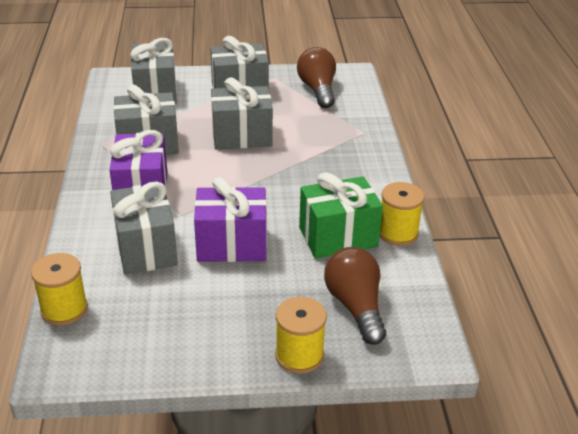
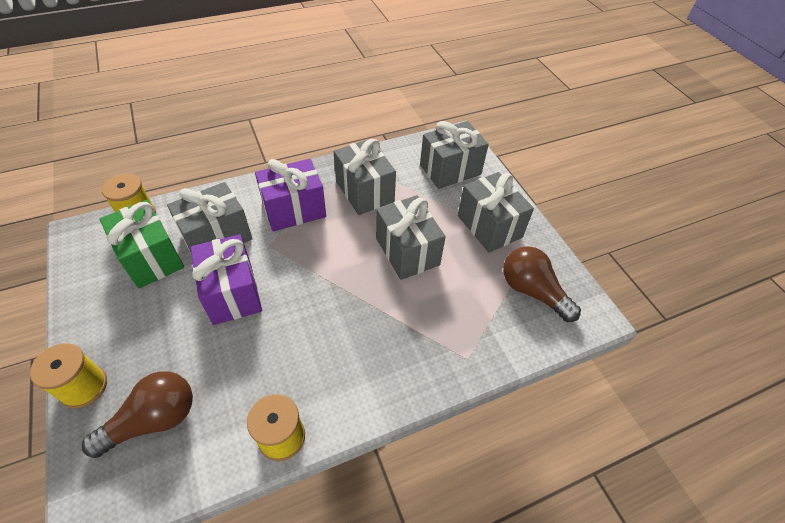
camera: 70 degrees right, 15 degrees up
(318, 90) = (532, 291): brown light bulb -> brown light bulb turned 105 degrees counterclockwise
(338, 237) = (262, 378): green gift -> green gift (151, 258)

